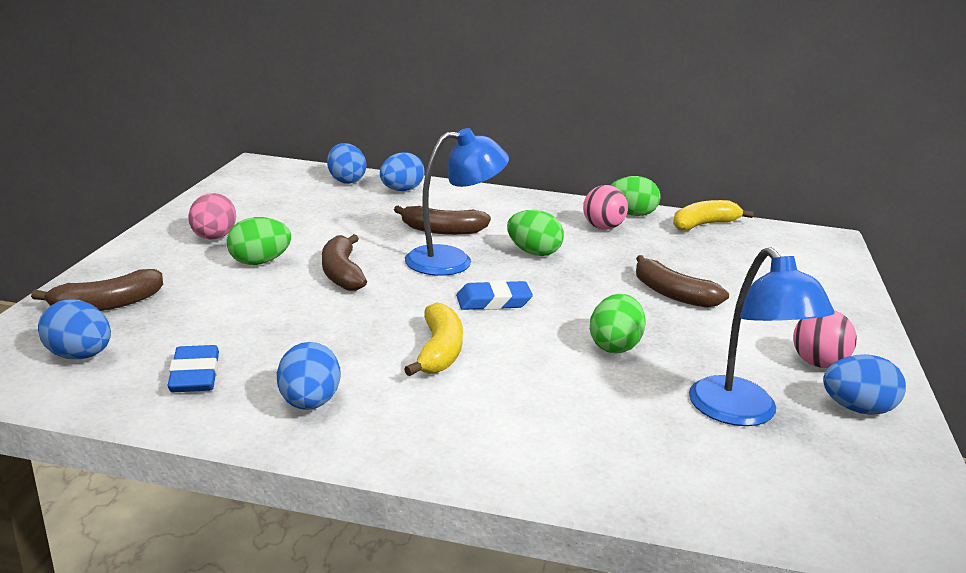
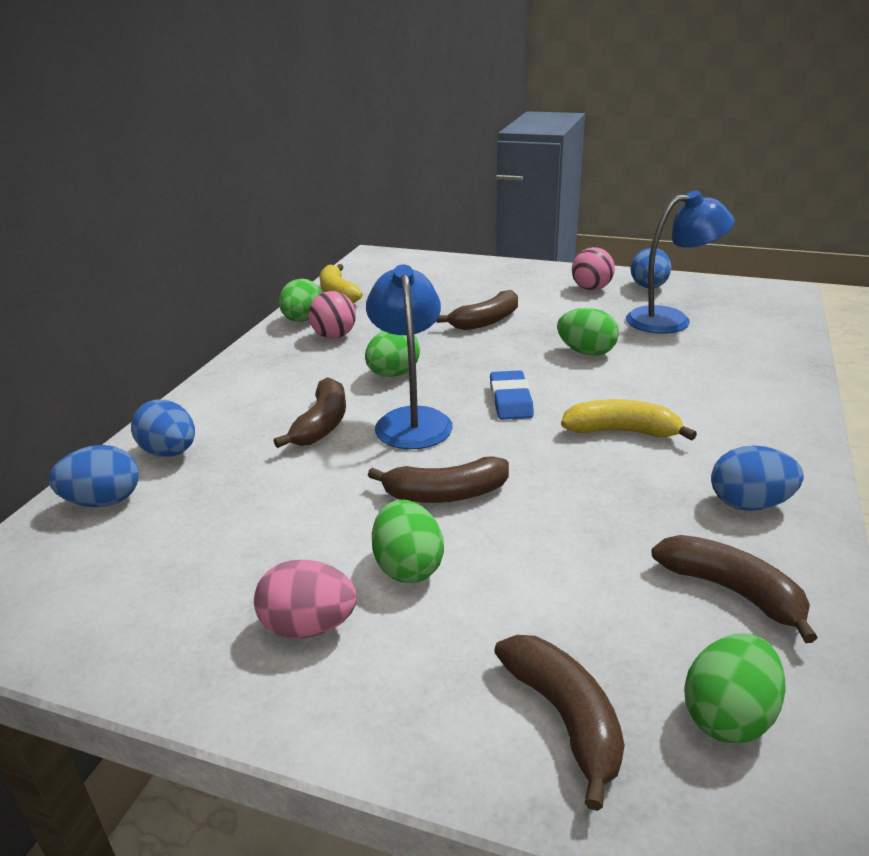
camera: 80 degrees left, 5 degrees up
(80, 355) = (728, 715): blue egg -> green egg
(195, 375) = (731, 591): blue eraser -> brown banana

